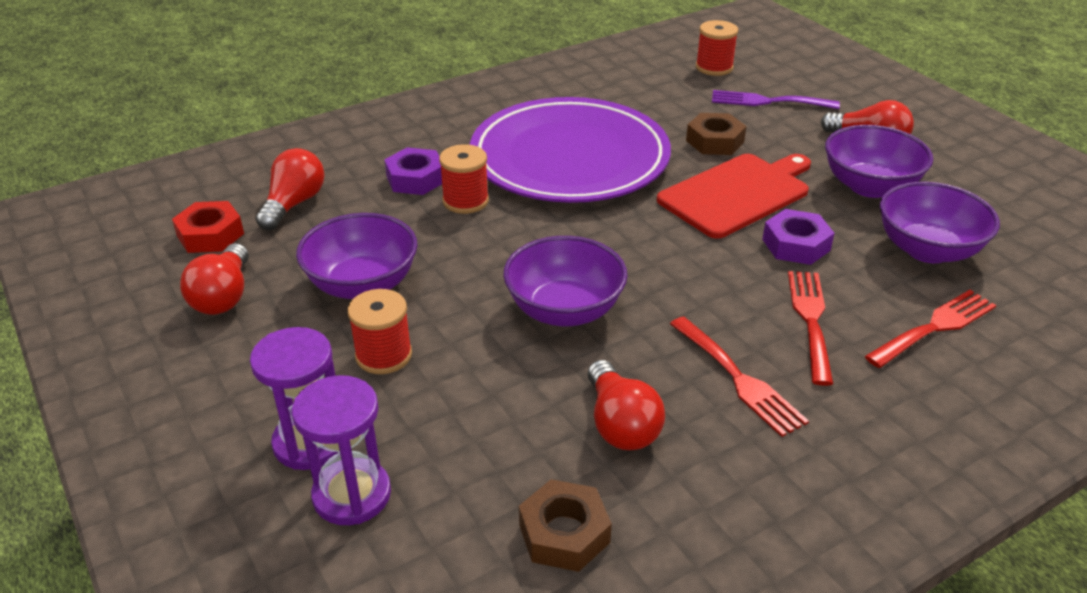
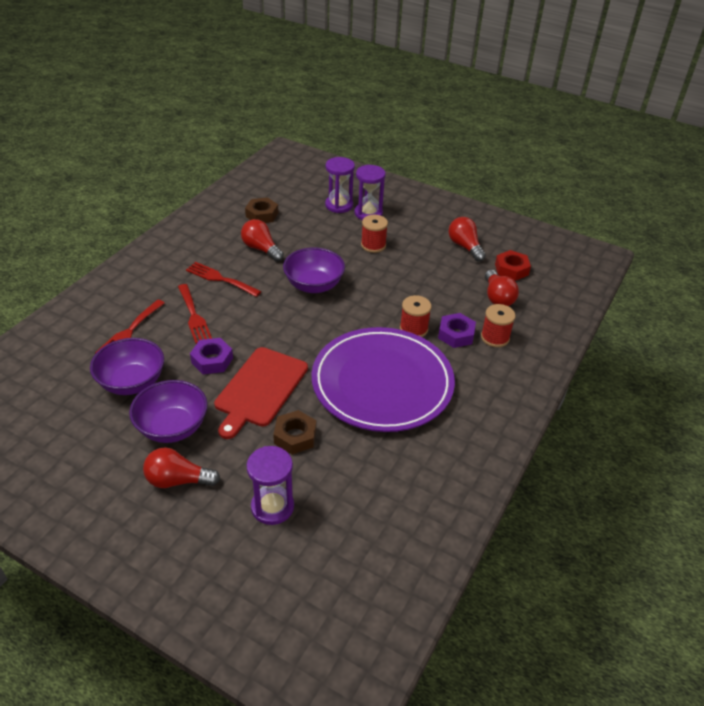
camera: 150 degrees right, 5 degrees up
(362, 284) = (414, 269): purple bowl -> none
(714, 67) = (339, 545): red spool -> red spool (495, 337)
(768, 101) = (272, 507): purple fork -> purple hourglass

